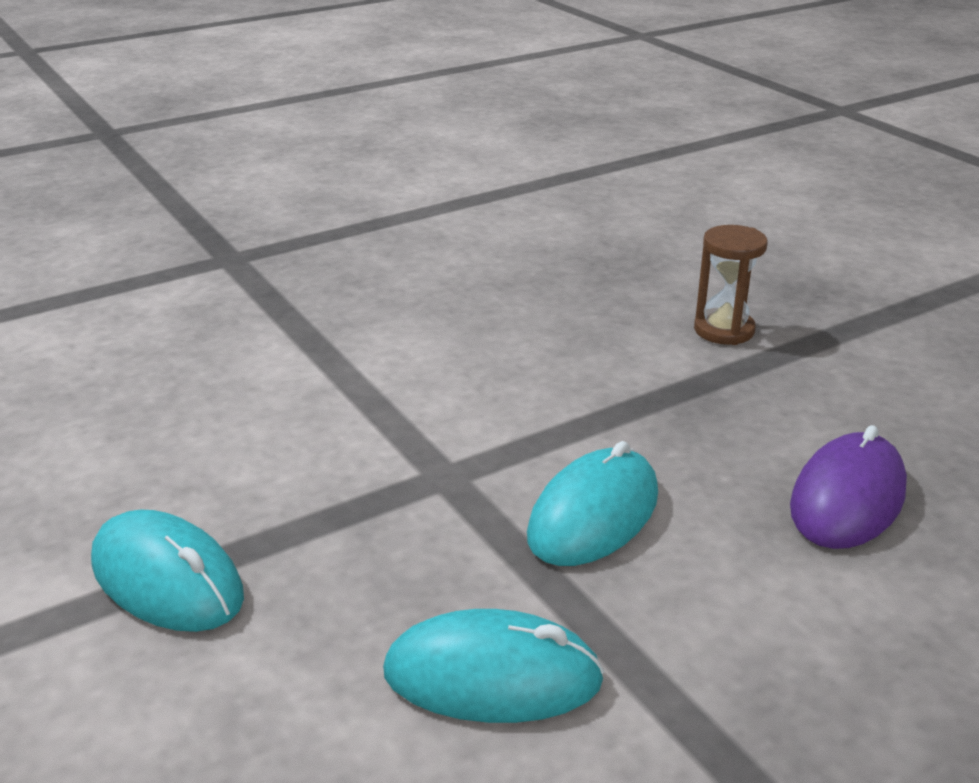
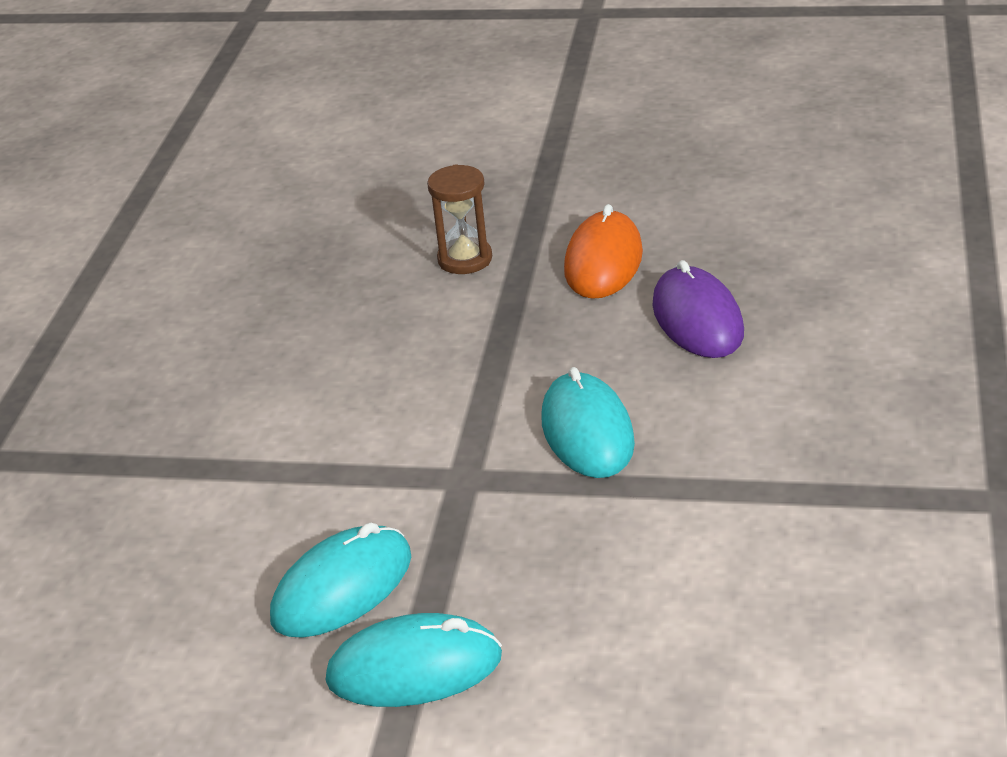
camera: 45 degrees left, 5 degrees up
(492, 676) = (682, 552): turquoise mouse -> turquoise mouse (342, 588)
(837, 400) = (603, 261): none -> orange mouse

